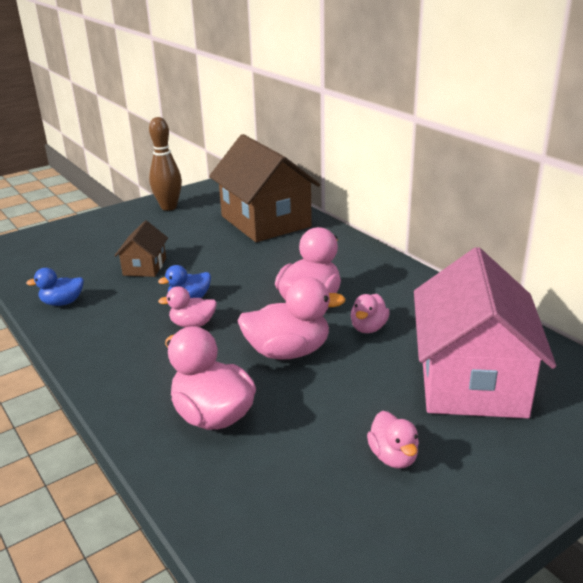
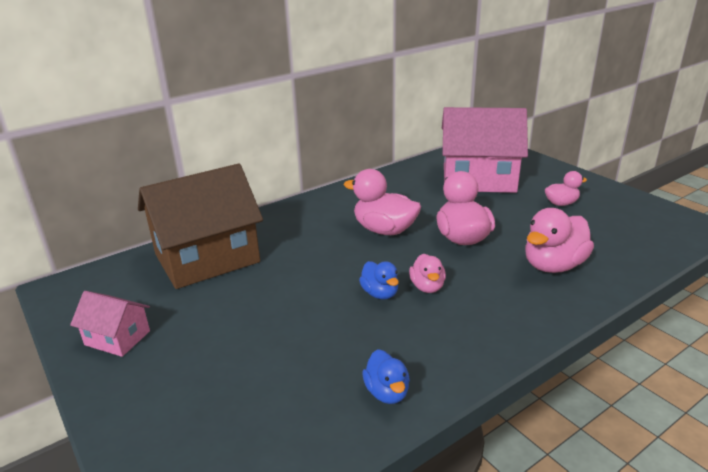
camera: 90 degrees left, 0 degrees up
(144, 267) = (301, 335): brown house -> none
(169, 207) = (117, 338): brown bowling pin -> pink house
(368, 328) = (423, 207): pink duck -> none

